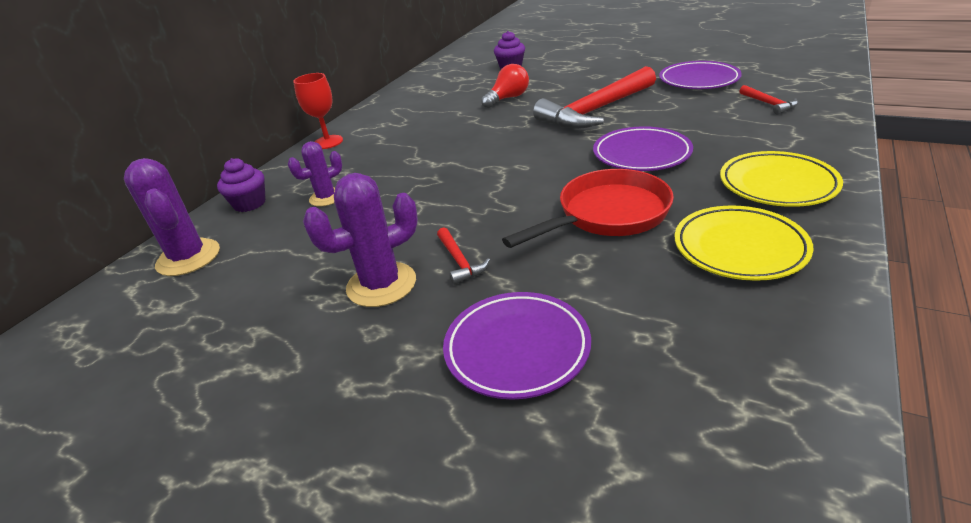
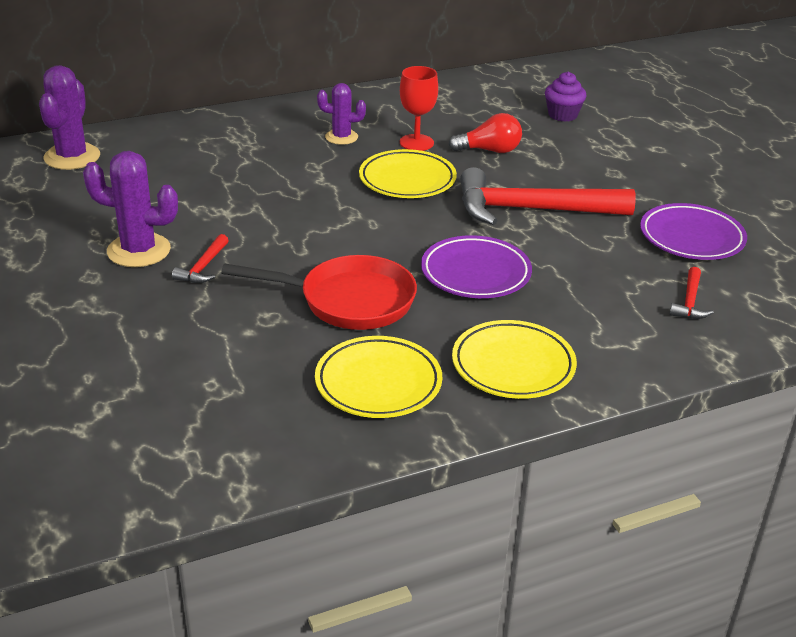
camera: 35 degrees right, 0 degrees up
(249, 203) = (159, 136): purple cupcake -> none
(326, 198) = (208, 162): purple cactus -> purple cactus (341, 137)
(328, 142) = (286, 110): red goblet -> red goblet (416, 143)
(491, 134) = (407, 180): none -> yellow plate
(517, 349) = (139, 340): purple plate -> none

